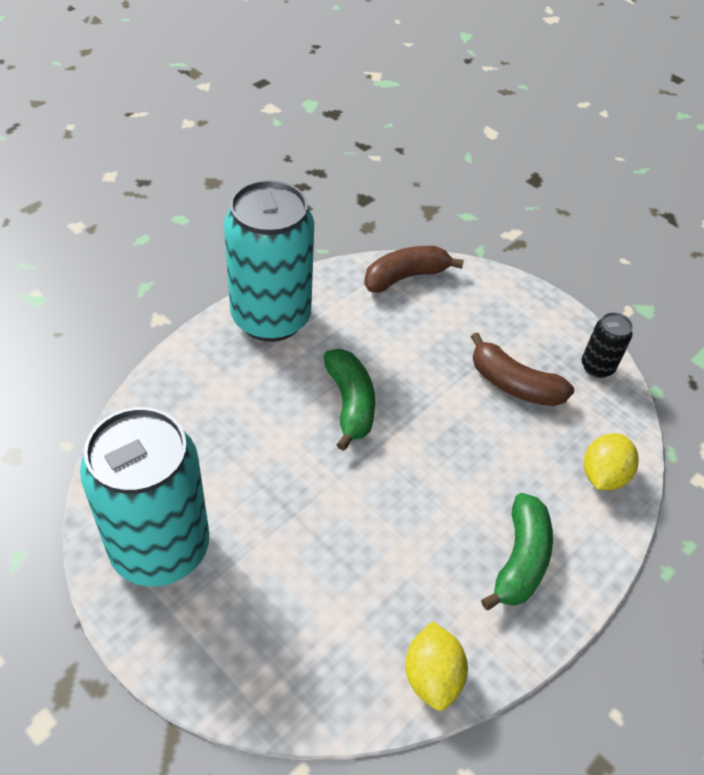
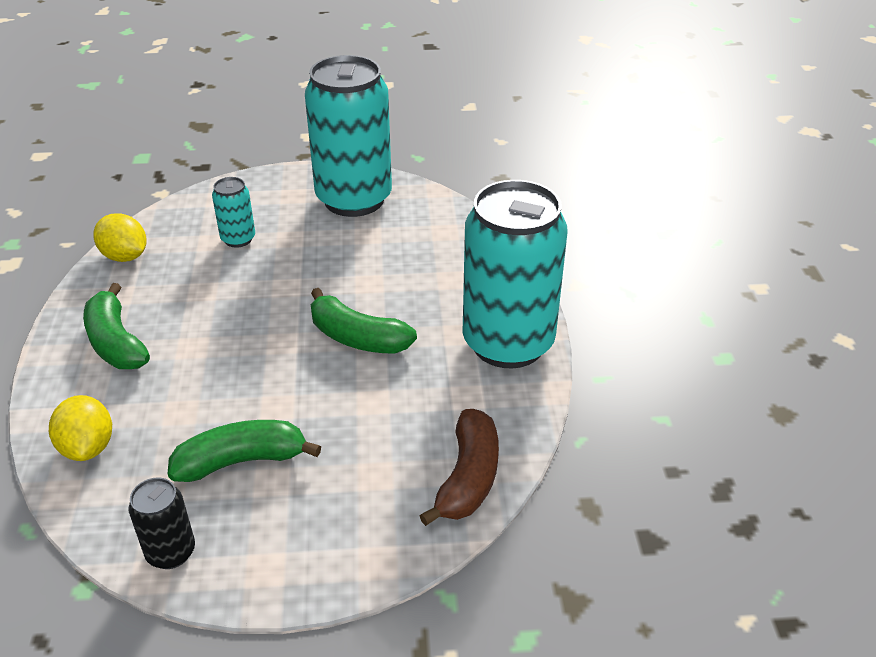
camera: 135 degrees right, 10 degrees down
(314, 596) = (238, 239): none -> turquoise can
(514, 384) = (241, 461): brown banana -> green banana

